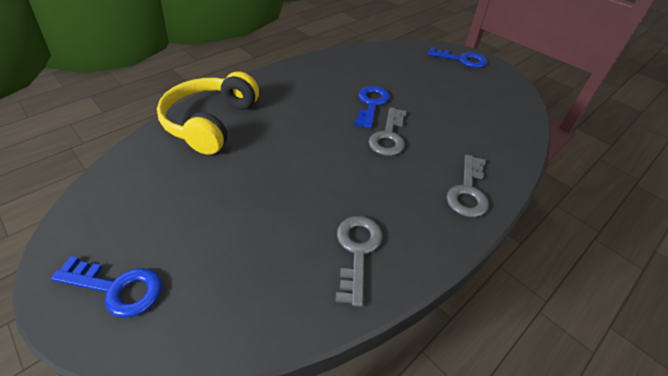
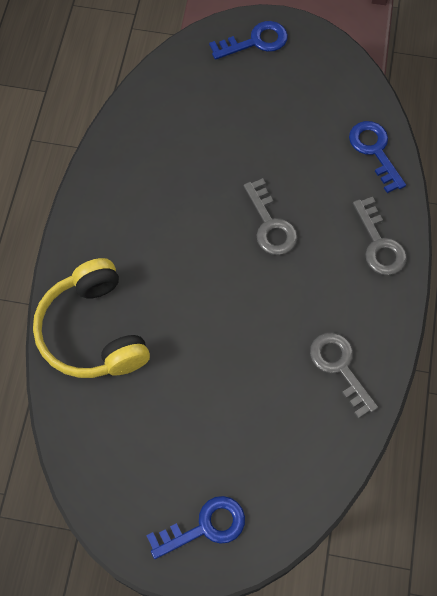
camera: 35 degrees left, 20 degrees up
(371, 104) = (220, 190): blue key -> blue key (375, 151)

